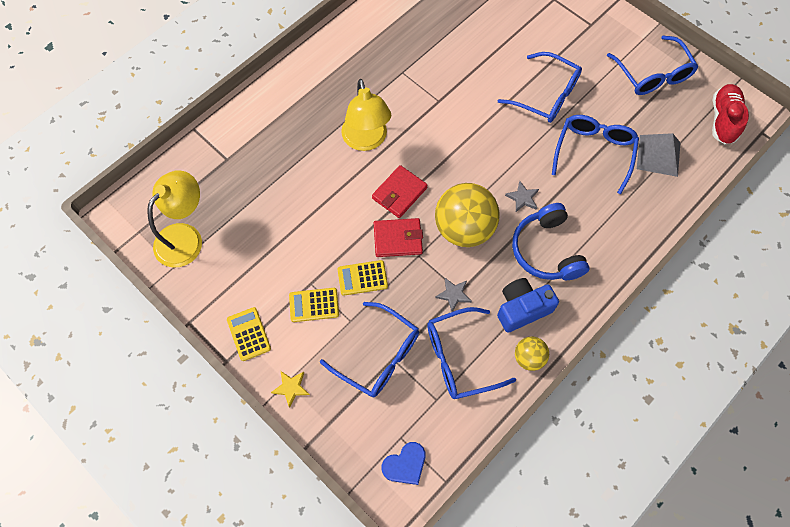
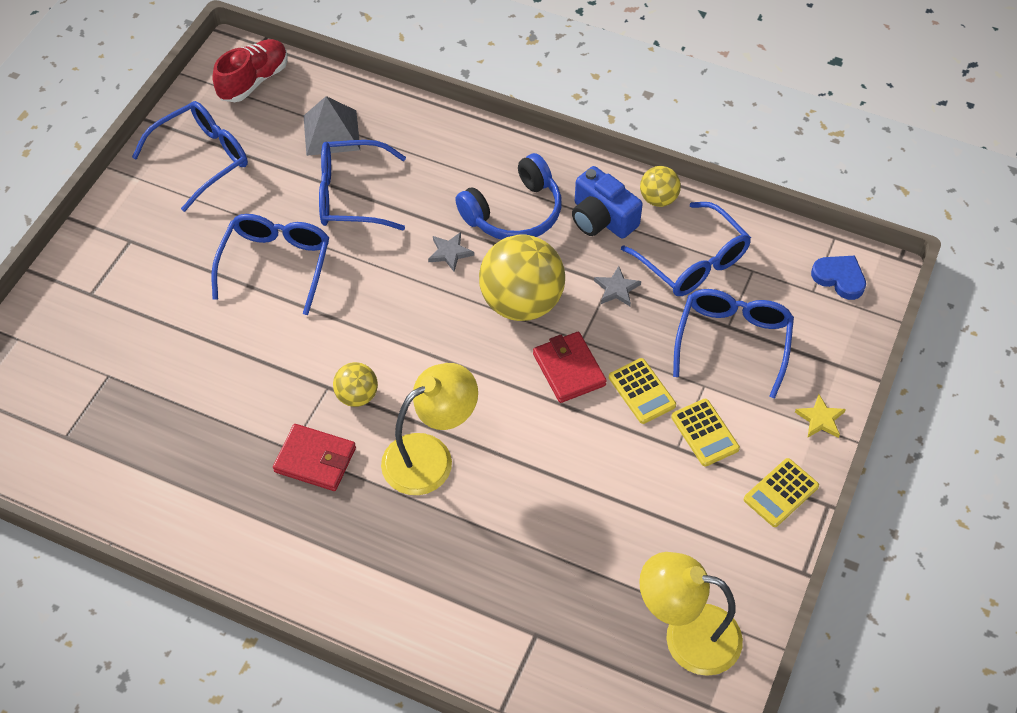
camera: 110 degrees left, 10 degrees down
(399, 193) = (500, 389): red wallet -> red wallet (315, 460)
(426, 114) = (357, 396): none -> yellow ball
(723, 120) = (254, 81): red shoe -> red shoe turned 135 degrees clockwise

